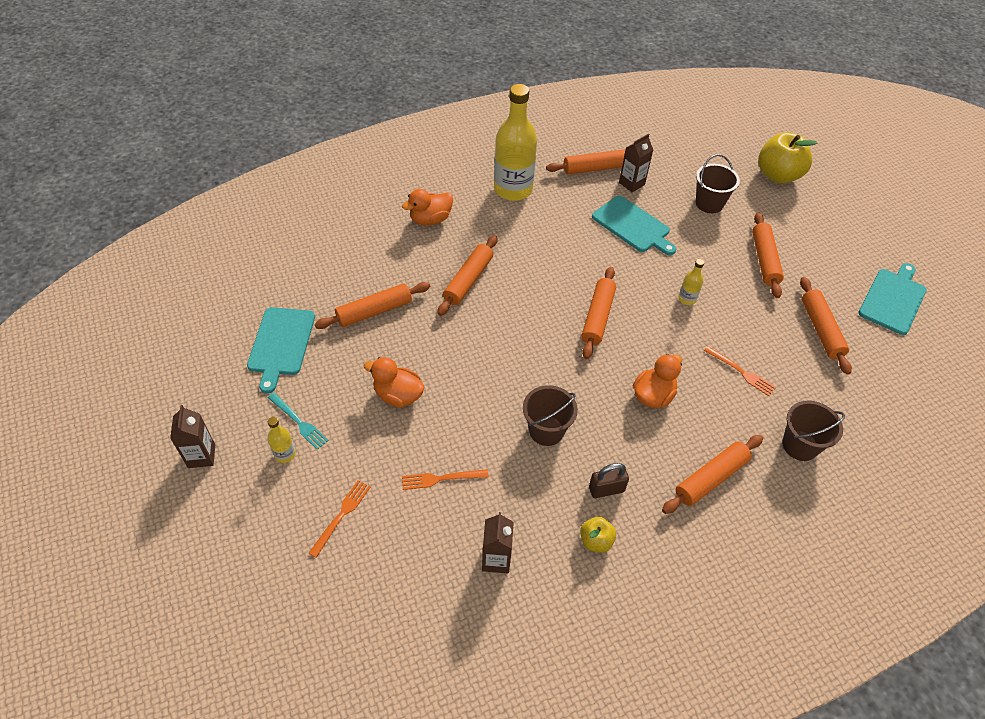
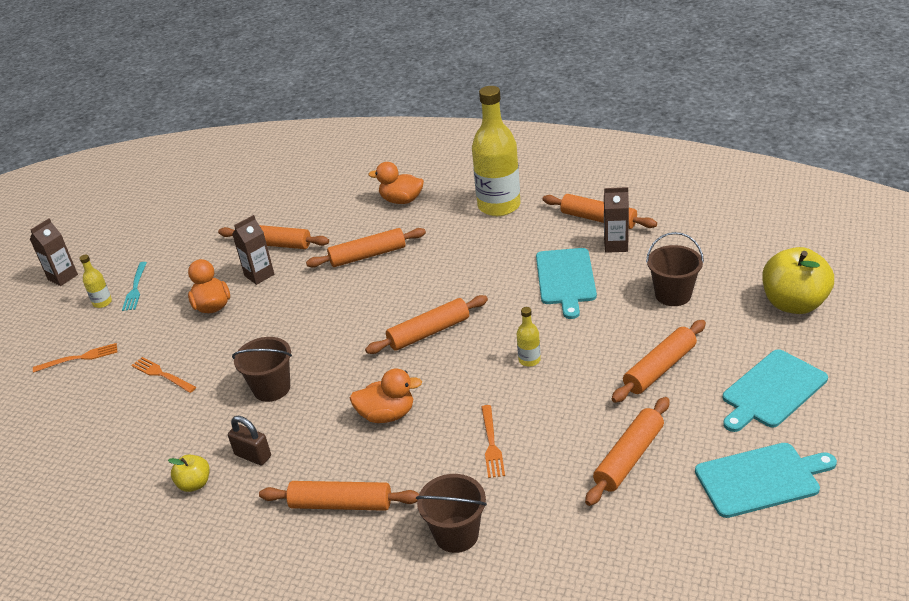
camera: 50 degrees right, 15 degrees down
(281, 344) = (192, 235): turquoise cutting board -> turquoise cutting board (772, 391)
(496, 559) = (119, 447): brown carton -> brown carton (259, 275)

